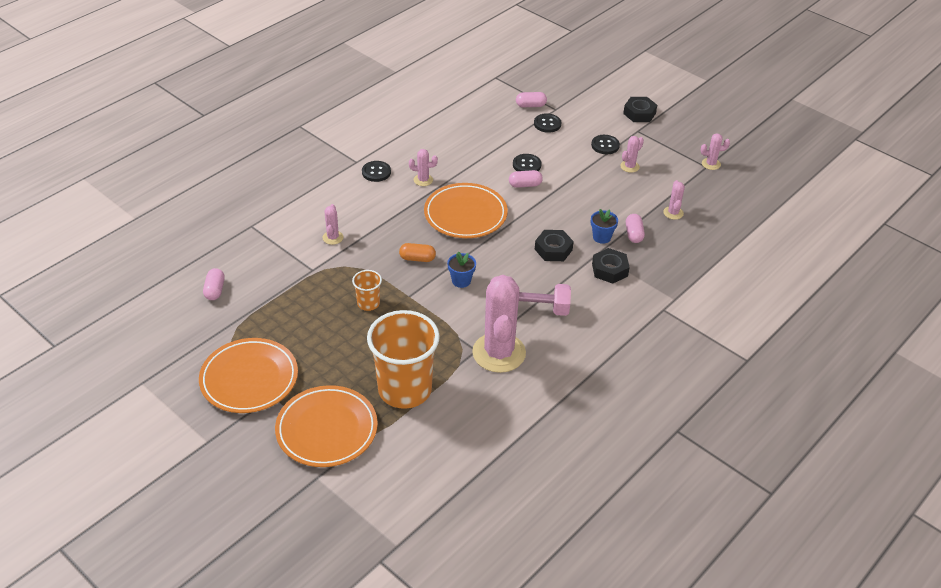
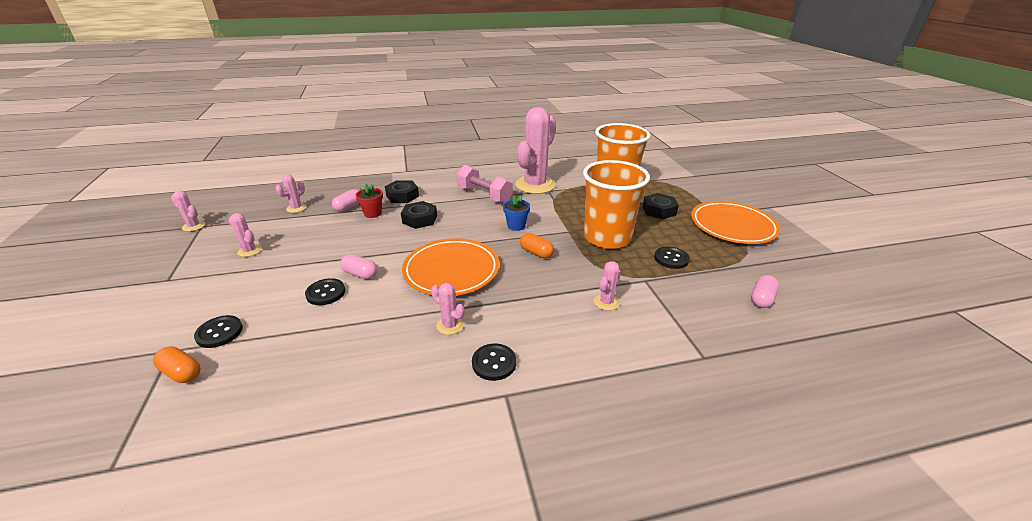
camera: 145 degrees left, 10 degrees down
(327, 429) = (679, 189): orange plate -> none
(368, 303) = (607, 238): orange cup -> orange cup, size x2.21
(530, 105) = (182, 373): pink capsule -> orange capsule
(601, 237) = (373, 213): blue flower pot -> red flower pot
(605, 145) = (225, 279): black button -> black button (671, 259)
(629, 166) = (250, 251): pink cactus -> pink cactus turned 45 degrees clockwise
(639, 113) = (121, 297): black nut -> black nut (659, 210)

